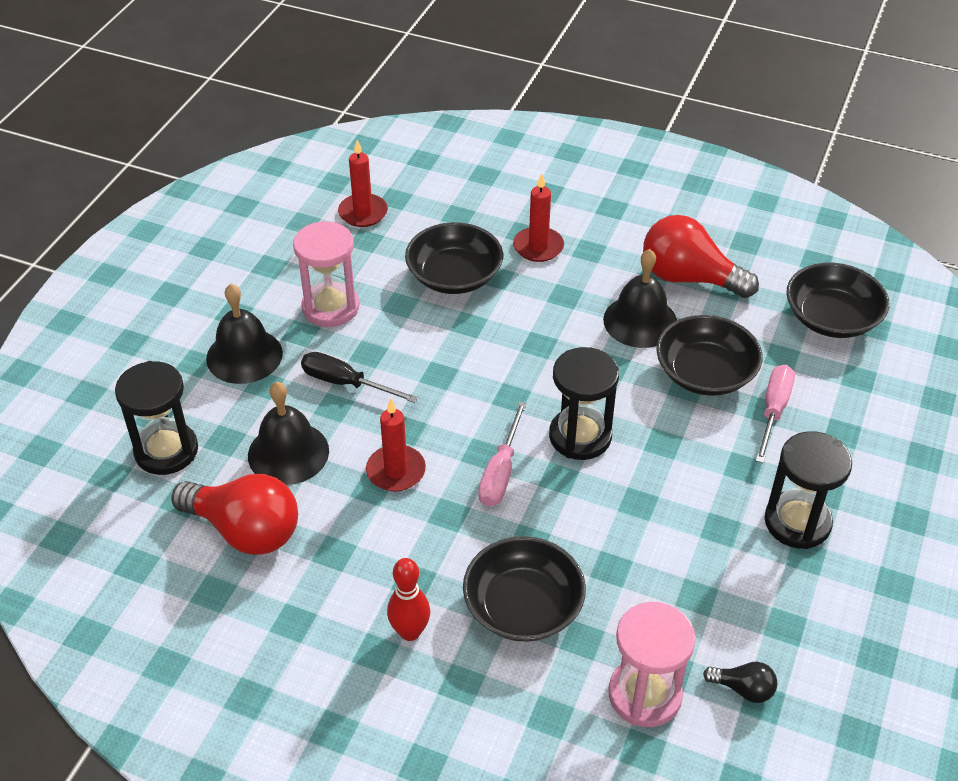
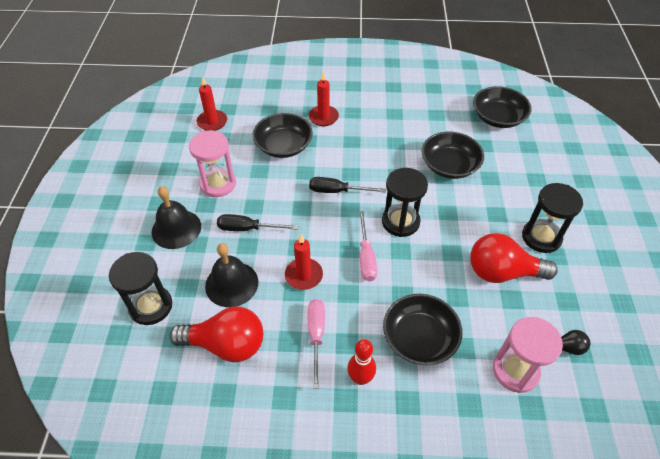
camera: 20 degrees left, 5 degrees up
(504, 365) = (337, 191): none -> black screwdriver
(640, 321) = (400, 145): black bell -> none
(689, 278) = (414, 114): red light bulb -> red light bulb (502, 272)
(773, 411) = (495, 177): pink screwdriver -> pink screwdriver (316, 335)

